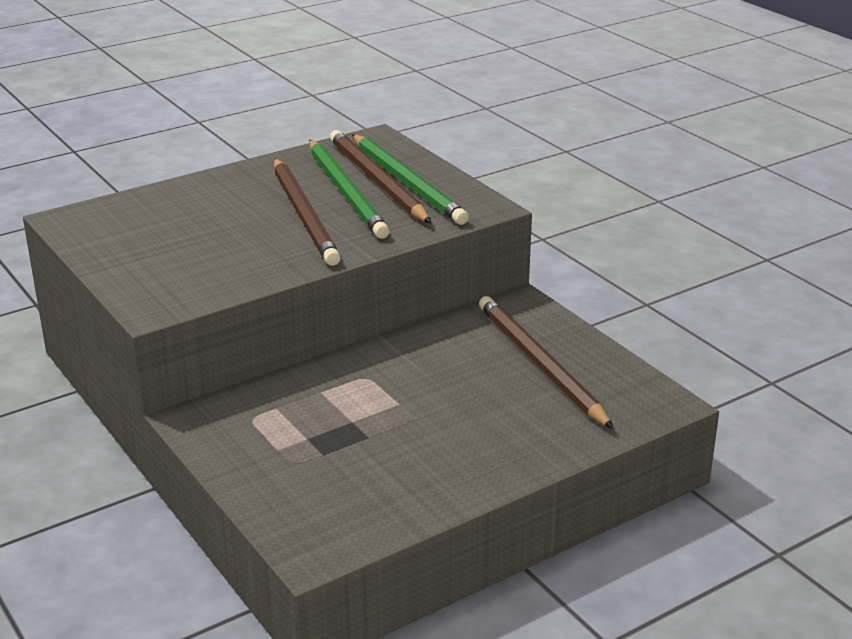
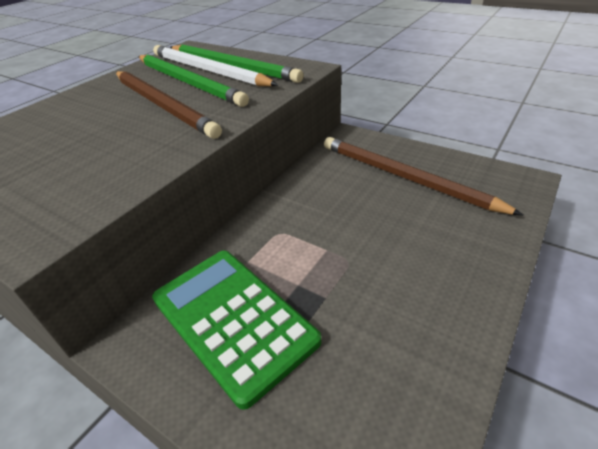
camera: 20 degrees left, 10 degrees up
(281, 428) = (232, 320): none -> green calculator
(377, 181) = (208, 70): brown pencil -> white pencil

